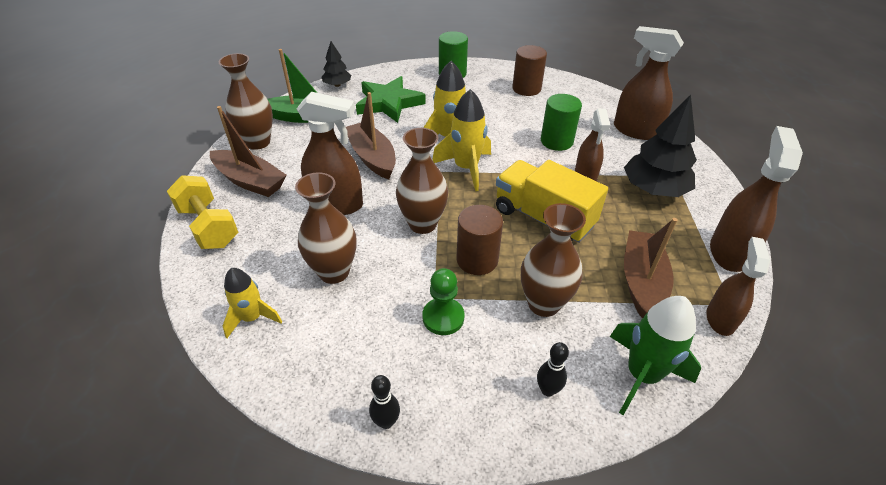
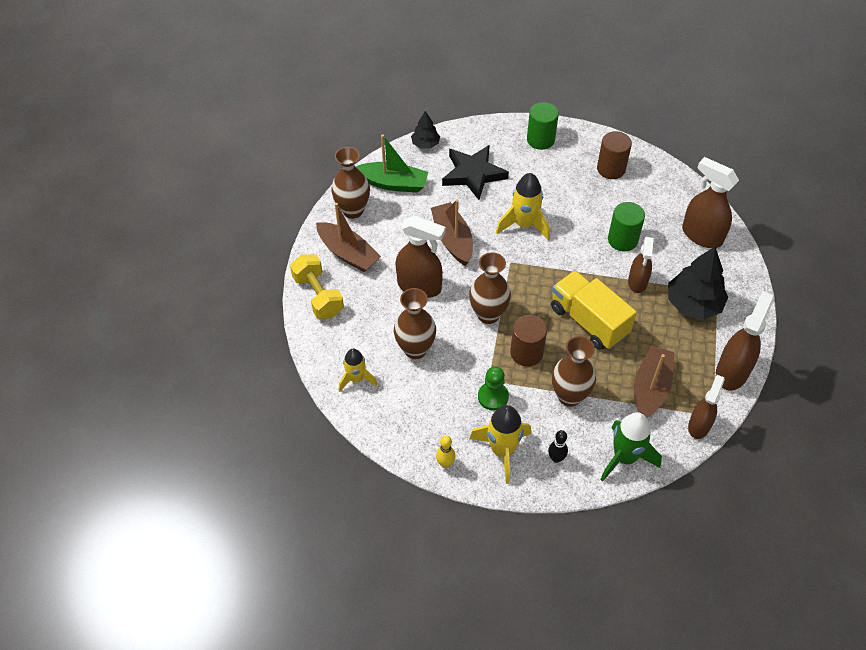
camera: 10 degrees right, 10 degrees up
(386, 422) = (445, 463): black bowling pin -> yellow bowling pin
(389, 103) = (473, 174): green star -> black star
(466, 168) = (533, 261): yellow rocket -> yellow rocket (502, 451)

